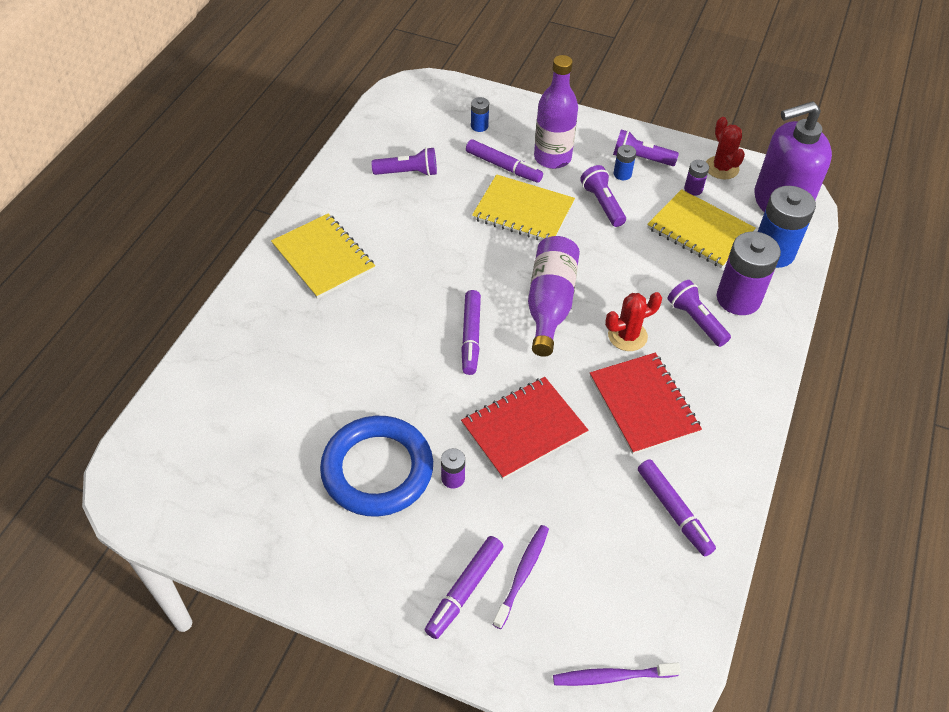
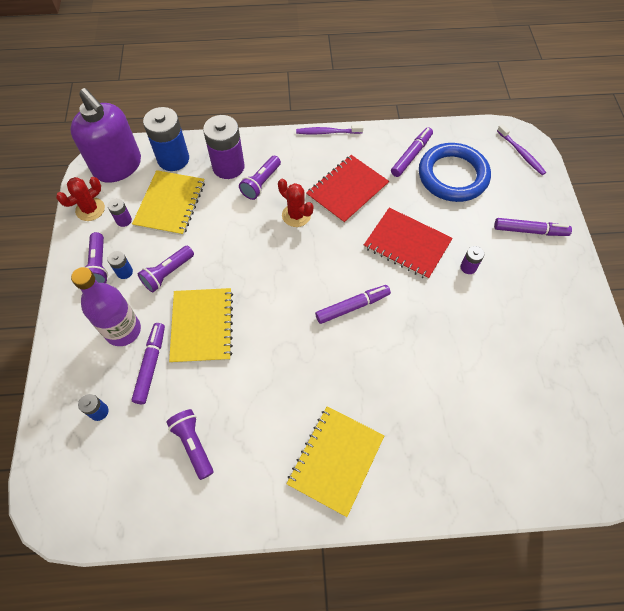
camera: 115 degrees left, 10 degrees up
(377, 470) = (493, 312): blue ring -> blue ring (453, 176)
(522, 574) = (500, 208): purple toothbrush -> purple toothbrush (328, 132)
(550, 304) = (293, 270): purple bottle -> none

